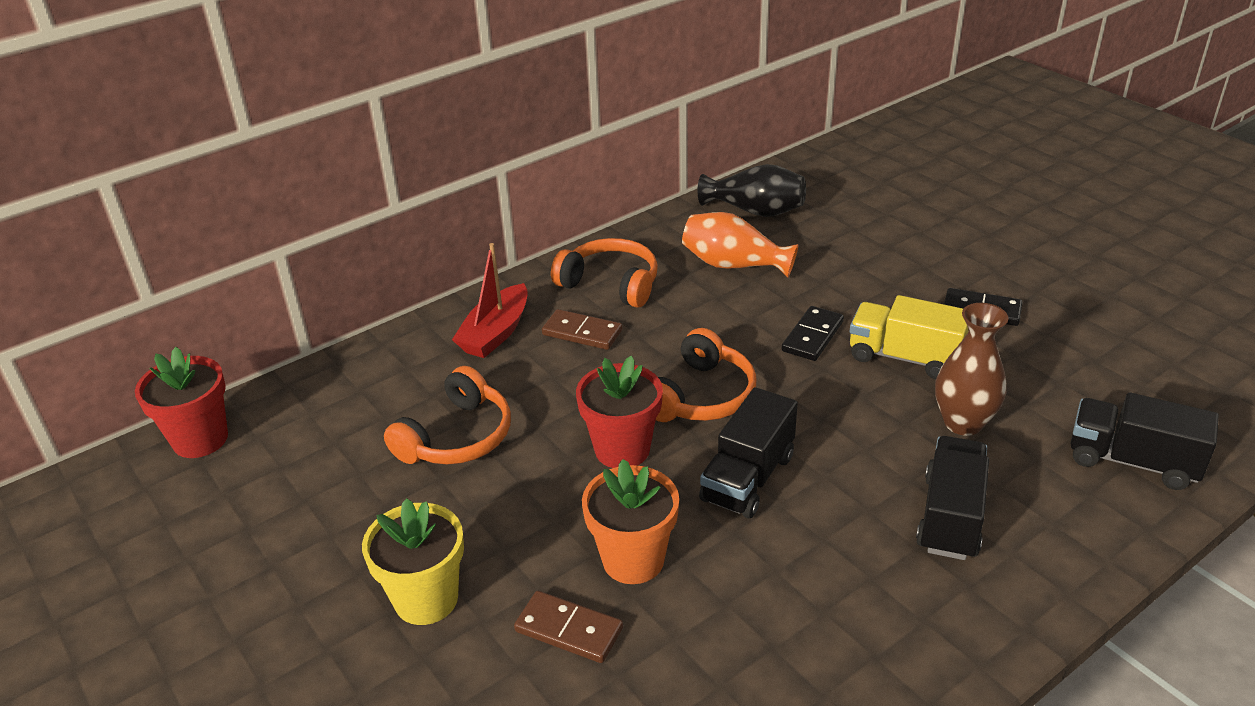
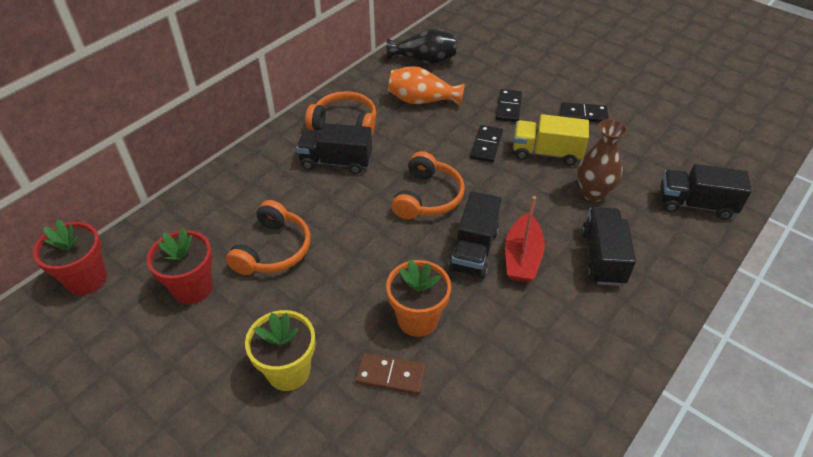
camera: 15 degrees left, 10 degrees up
(495, 333) = (277, 169): red boat -> red boat (522, 257)
(582, 333) = (336, 162): brown domino -> black truck
(622, 449) = (387, 242): red flower pot -> red flower pot (193, 288)
(864, 288) = (508, 107): none -> black domino

